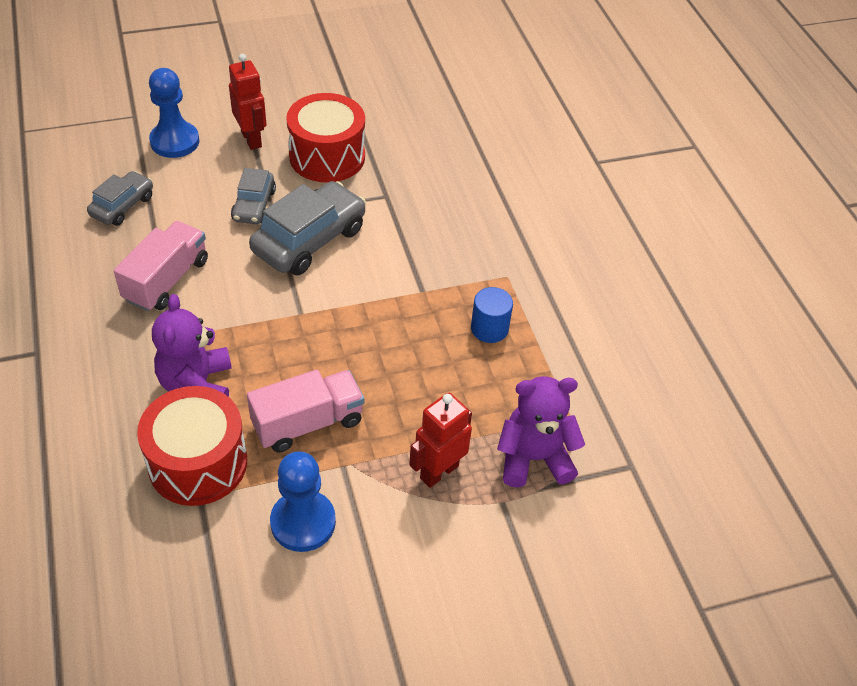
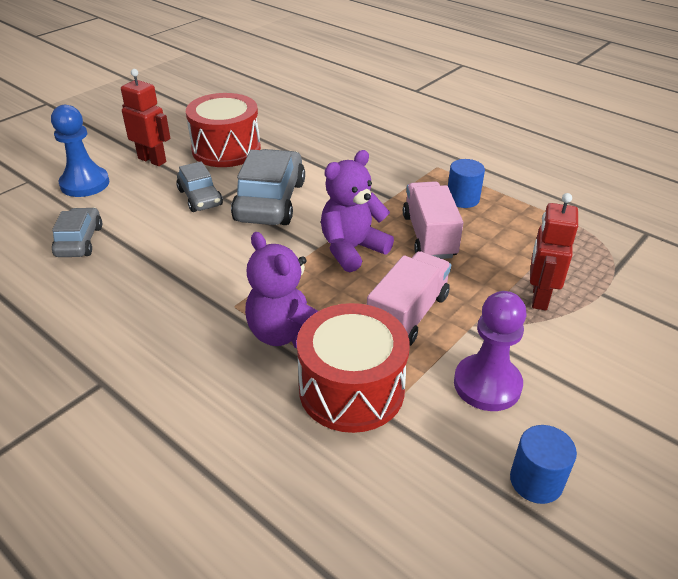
camera: 30 degrees left, 10 degrees down
(166, 280) = (177, 274): pink truck -> pink truck (429, 236)
(252, 618) = (536, 481): none -> blue cylinder
(303, 522) = (487, 384): blue pawn -> purple pawn
(534, 458) = (587, 257): purple teddy bear -> purple teddy bear (352, 249)

